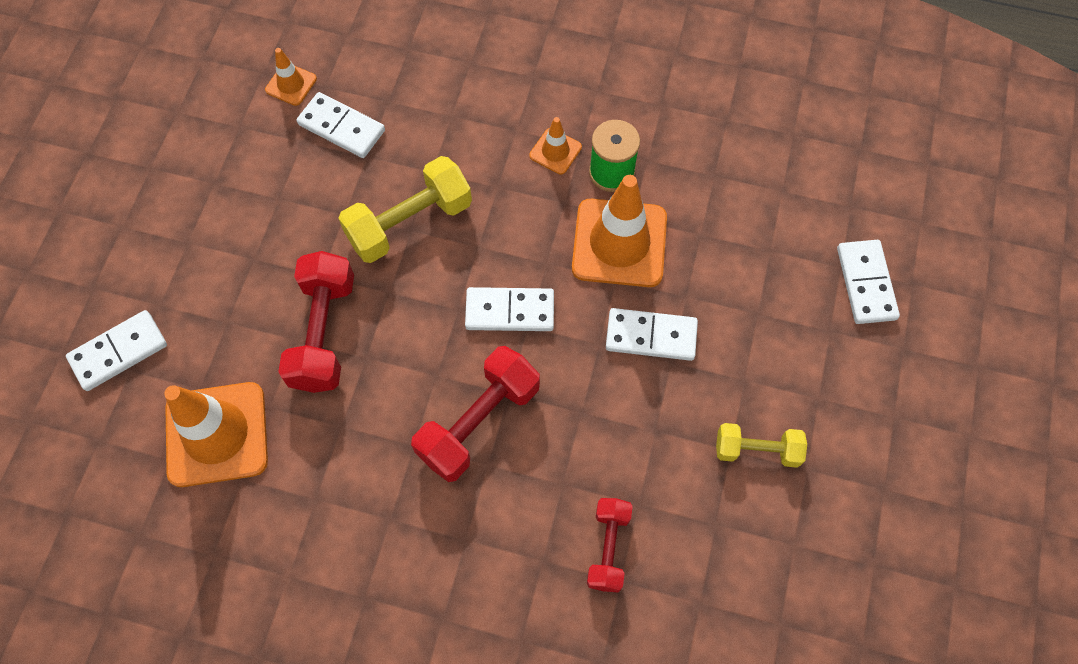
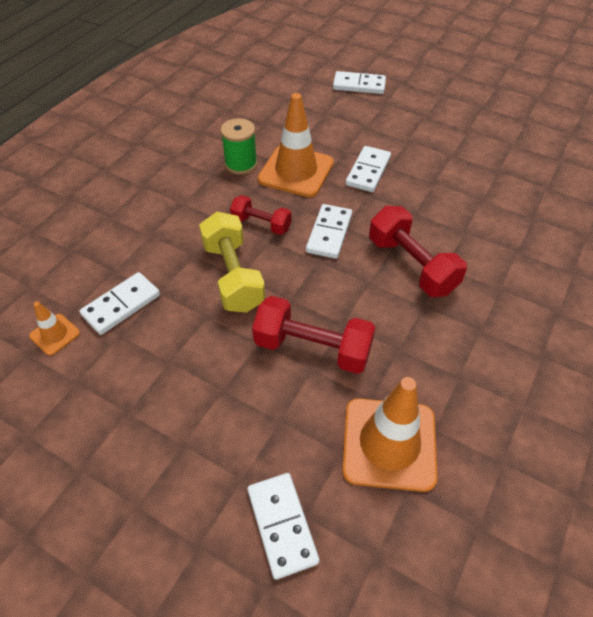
camera: 75 degrees left, 15 degrees down
(555, 151) = (211, 187): orange traffic cone -> none
(608, 548) = (510, 219): red dumbbell -> red dumbbell (261, 224)
(757, 450) = (453, 145): yellow dumbbell -> none

